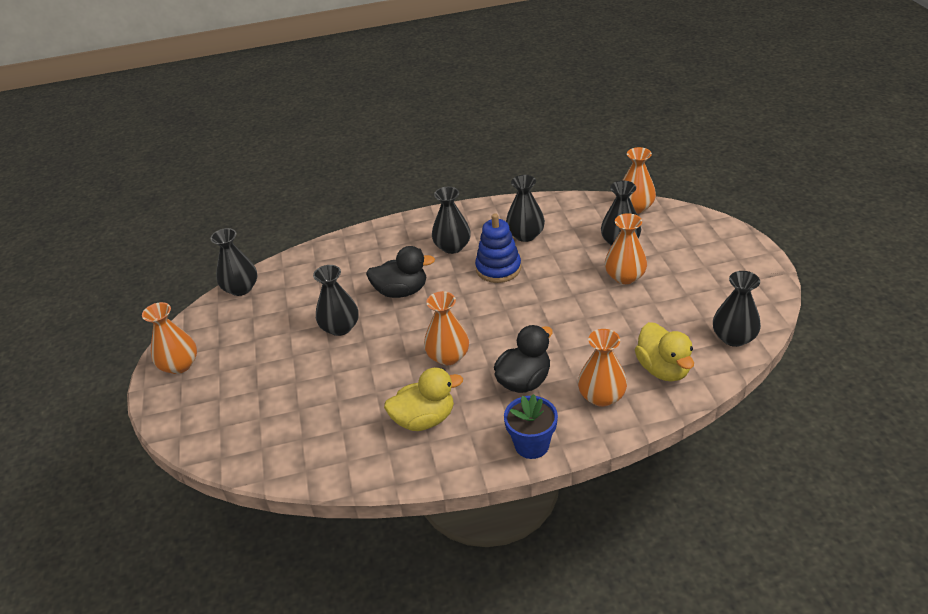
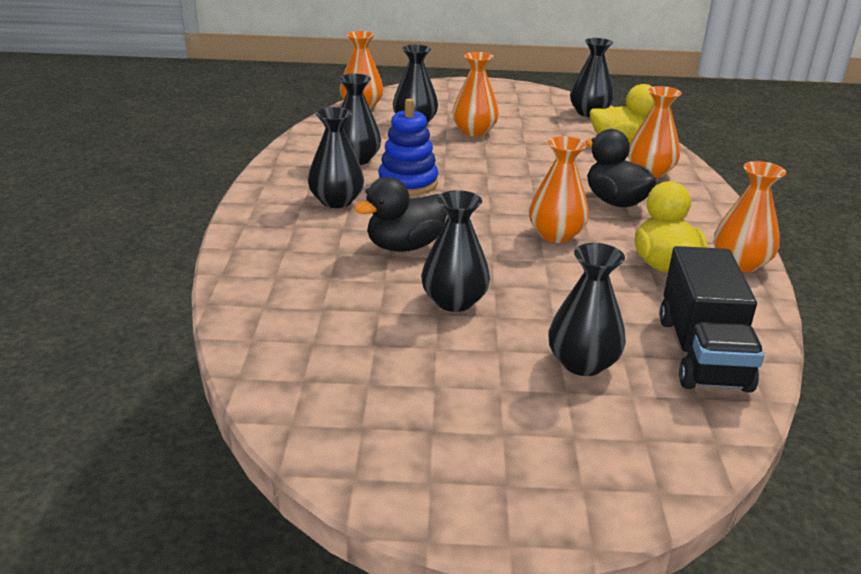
camera: 80 degrees left, 10 degrees down
(179, 365) = (460, 485): orange vase -> orange vase (740, 263)
(241, 288) = (273, 391): black vase -> black vase (582, 363)
(309, 447) = (702, 353): none -> black truck
(401, 291) = (405, 246): black duck -> black duck turned 135 degrees counterclockwise
(531, 445) = (713, 214): blue flower pot -> none

